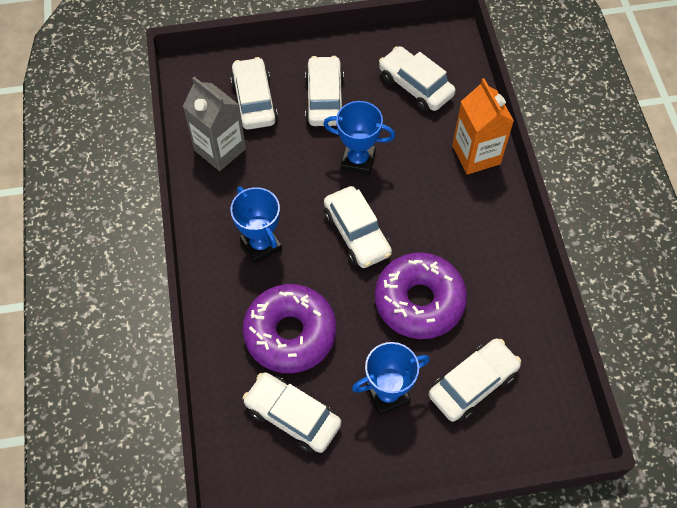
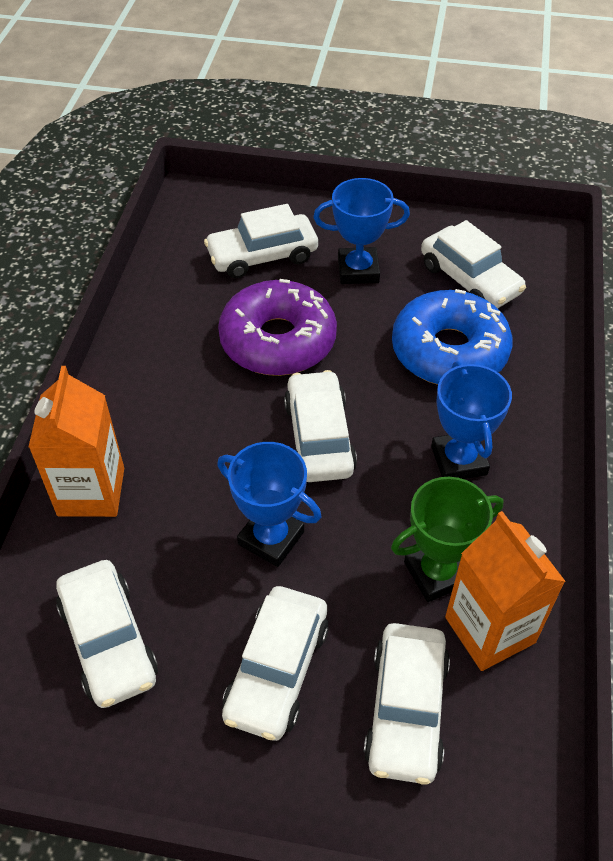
camera: 160 degrees left, 10 degrees down
(220, 149) = (490, 630): grey carton -> orange carton
(256, 170) = (437, 573): none -> green trophy
(290, 333) = (449, 351): purple donut -> blue donut

